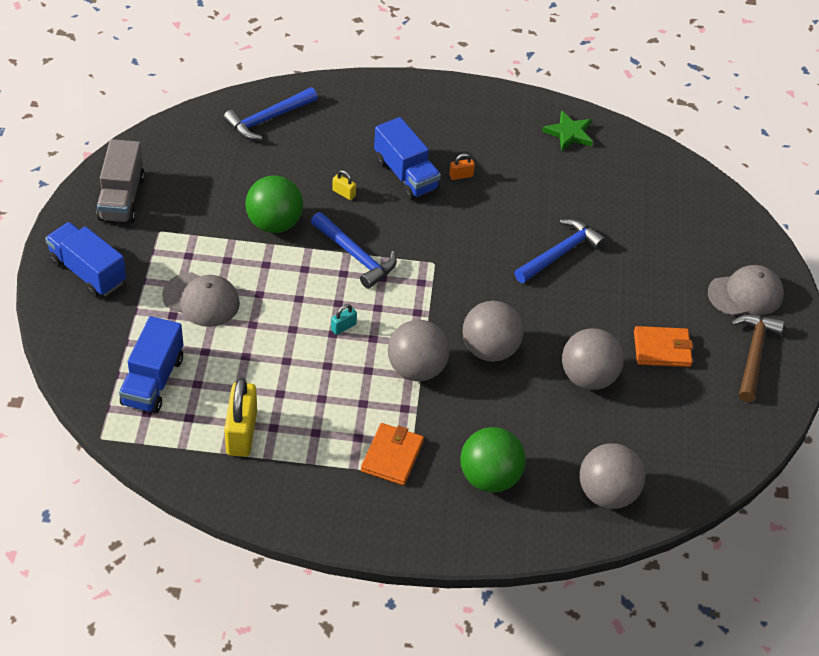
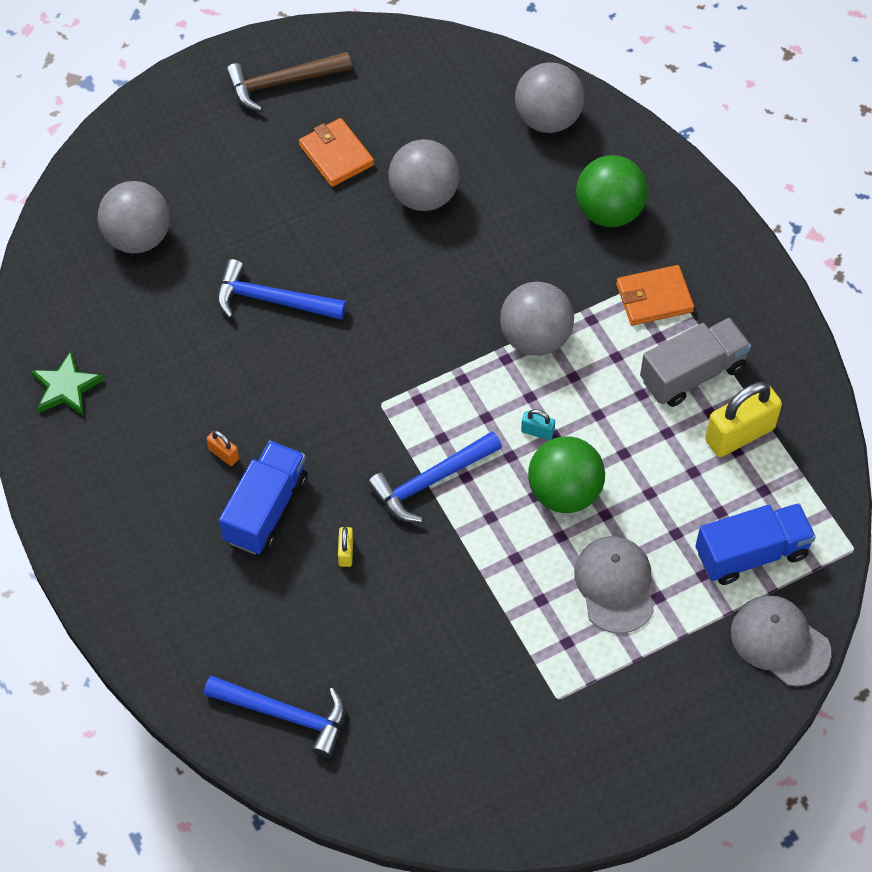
camera: 120 degrees left, 10 degrees up
(88, 272) = (674, 726): blue truck -> none
(122, 198) = (542, 777): grey truck -> grey truck (692, 374)
(274, 223) = (449, 590): green ball -> green ball (564, 492)
(355, 256) = (431, 481): blue hammer -> blue hammer turned 135 degrees counterclockwise
(489, 349) = (457, 291): grey ball -> grey ball (138, 237)
(745, 294) = (202, 121): grey cap -> grey cap (780, 642)

